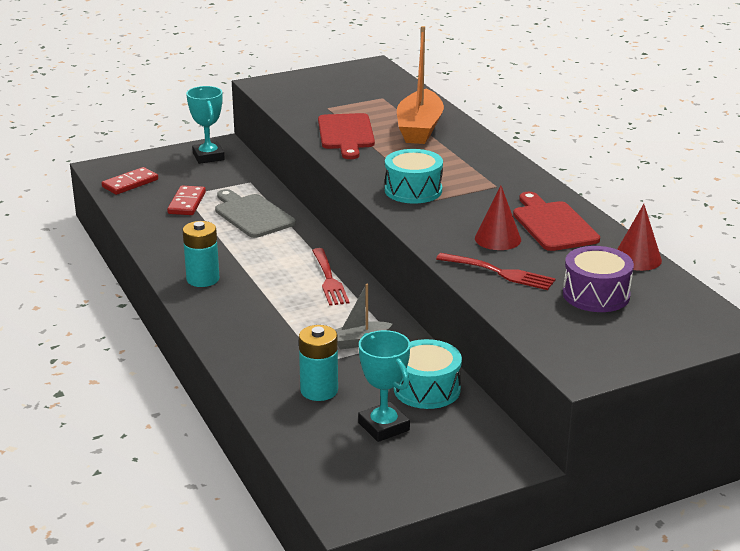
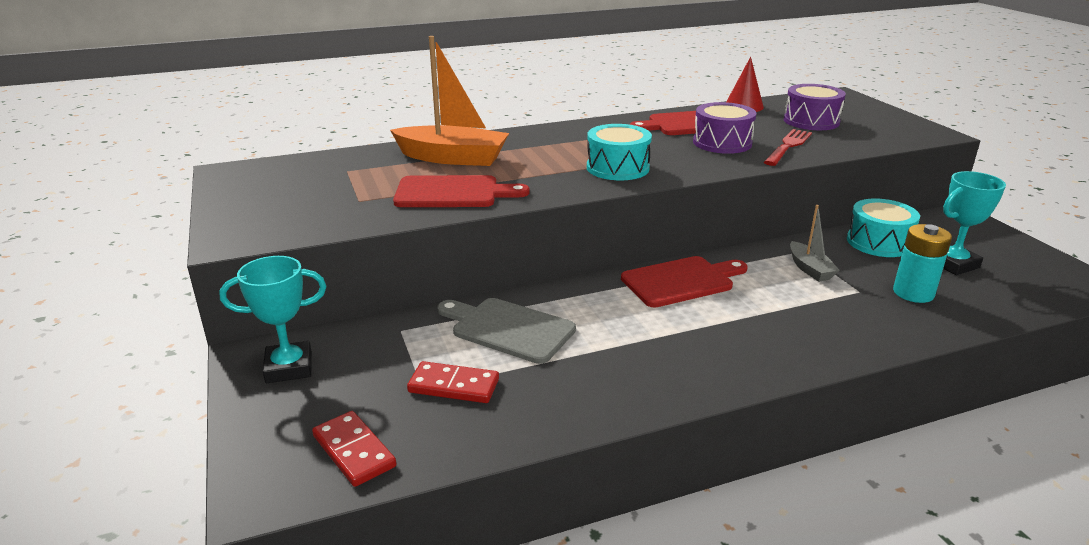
camera: 85 degrees left, 0 degrees up
(203, 279) = (693, 367): turquoise battery -> none
(252, 215) = (508, 329): grey cutting board -> grey cutting board turned 60 degrees clockwise
(328, 279) = (681, 281): red fork -> red cutting board
(498, 239) = (722, 143): red cone -> purple drum

